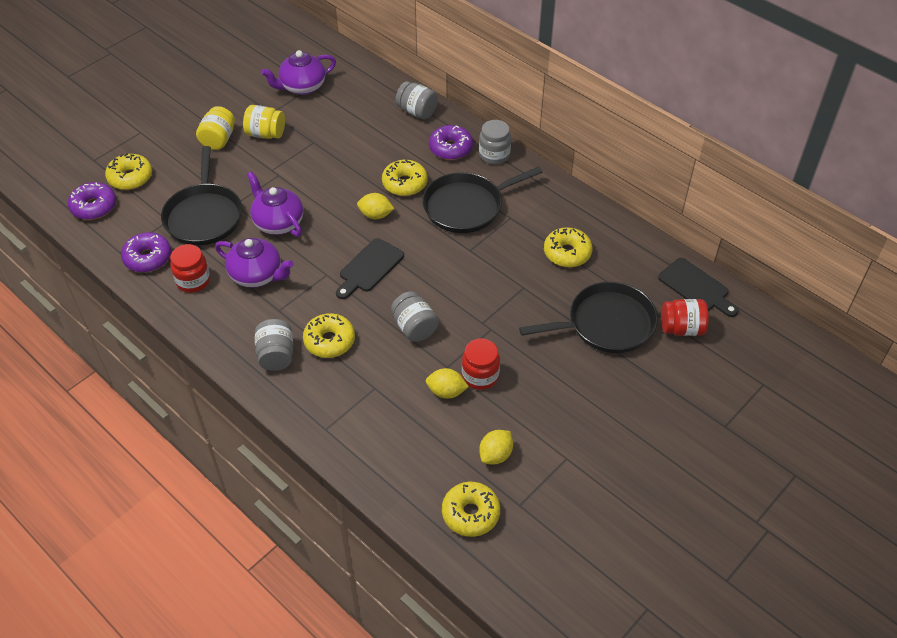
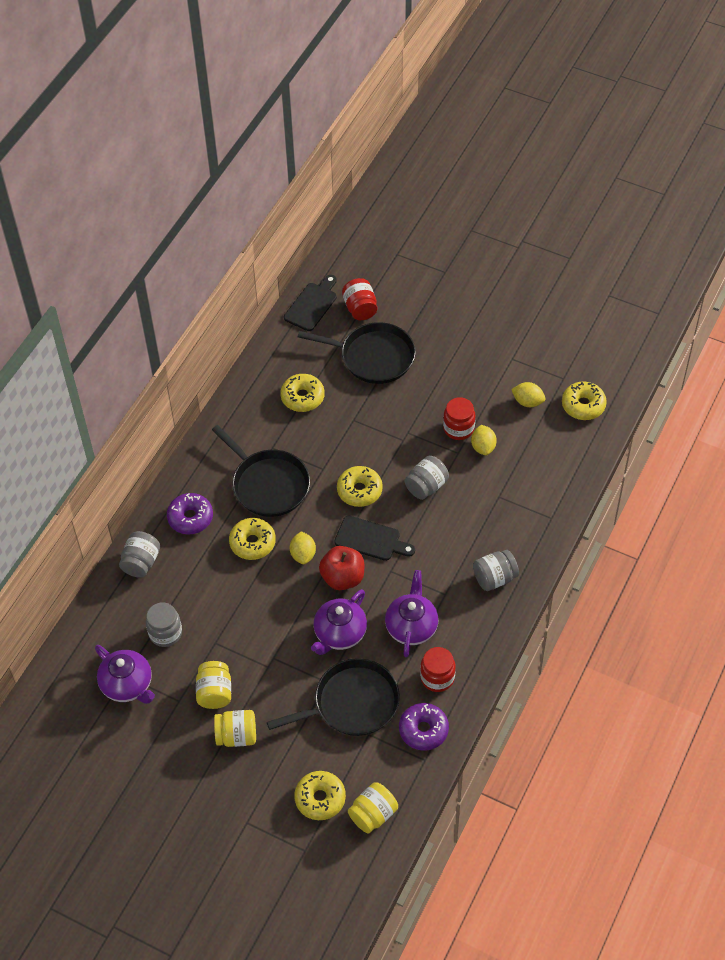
camera: 105 degrees left, 5 degrees up
(94, 207) = (373, 814): purple donut -> yellow jar
(329, 341) = (464, 543): yellow donut -> yellow donut (359, 490)
(336, 237) = (342, 578): none -> red apple
(494, 155) = (190, 479): grey jar -> grey jar (165, 633)
(606, 324) = (373, 357): black pan -> black pan turned 135 degrees clockwise

